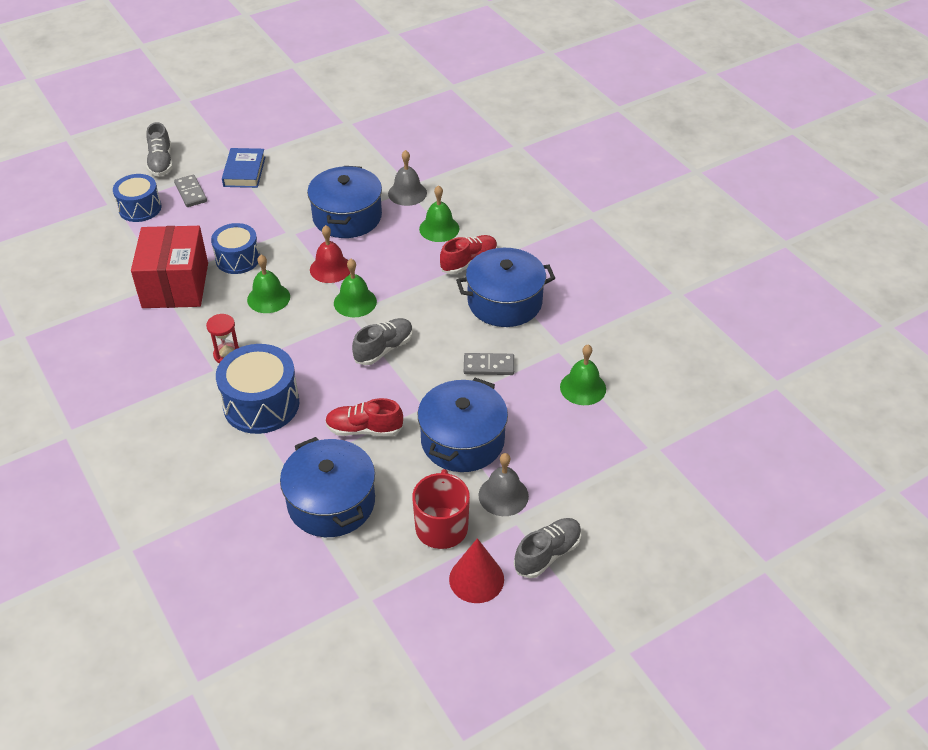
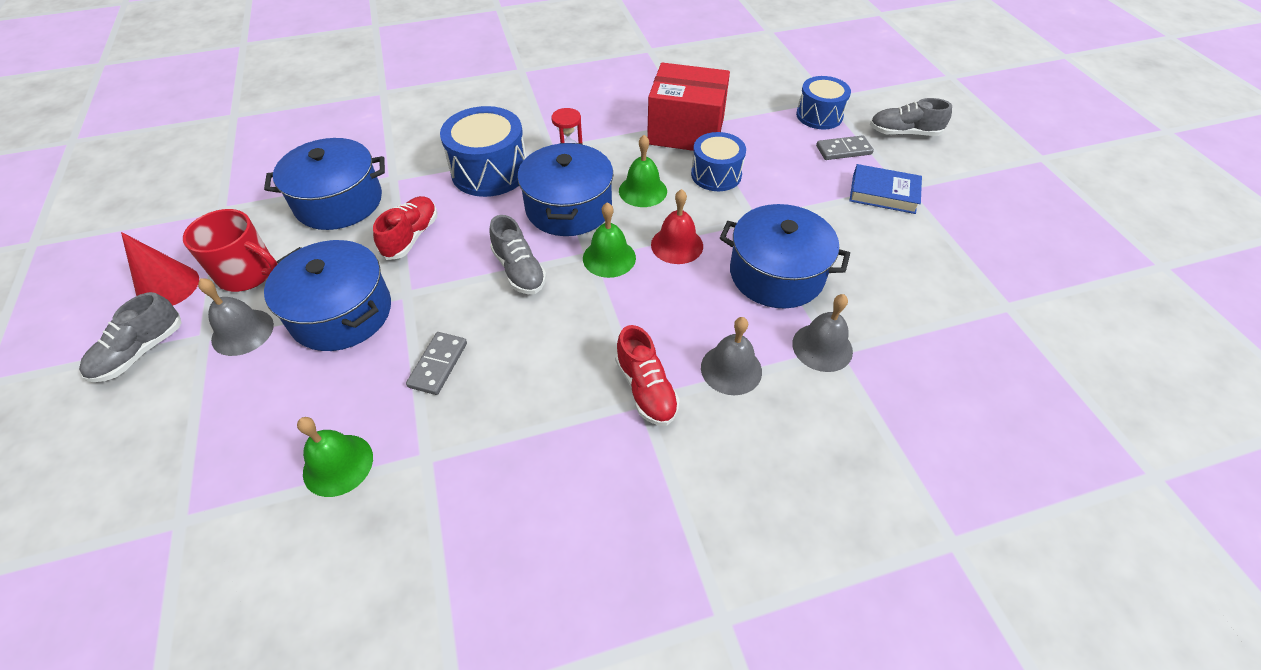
camera: 105 degrees right, 5 degrees up
(439, 228) = (731, 369): green bell -> grey bell
(505, 302) = (547, 413): blue pot -> blue pot (568, 208)
(547, 554) = (140, 352): grey shoe -> grey shoe turned 60 degrees clockwise

